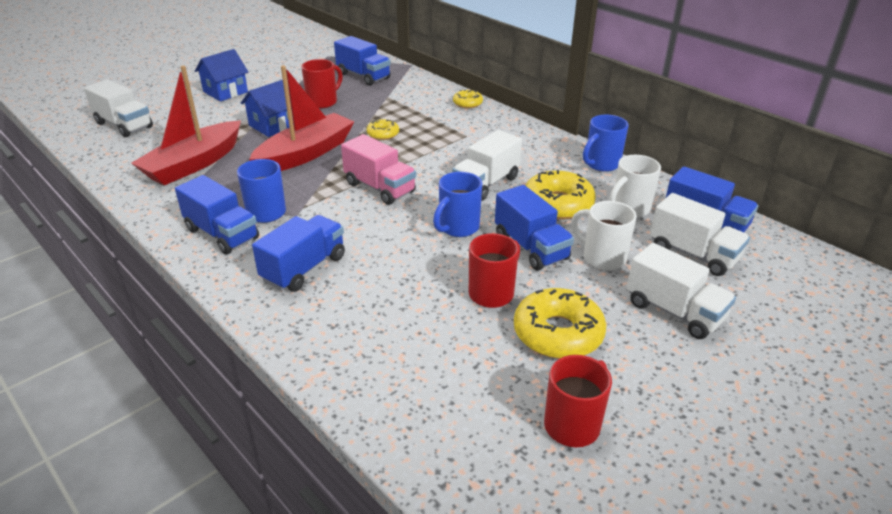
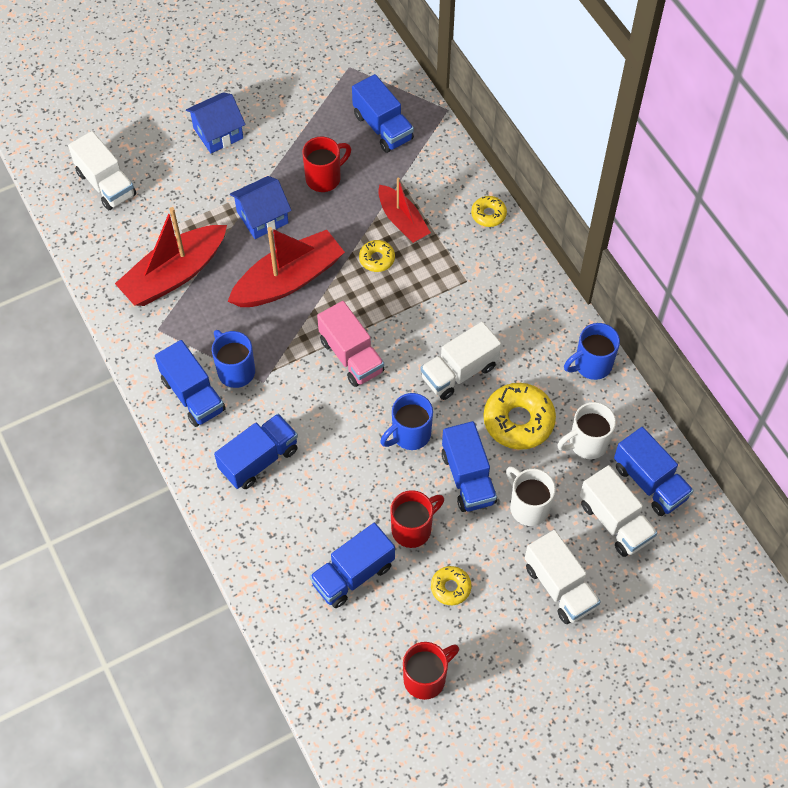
camera: 15 degrees right, 25 degrees up
(397, 114) = (402, 221): none -> red boat
(441, 342) = (353, 574): none -> blue truck
(558, 333) = (450, 587): yellow donut -> yellow donut, size x0.53

